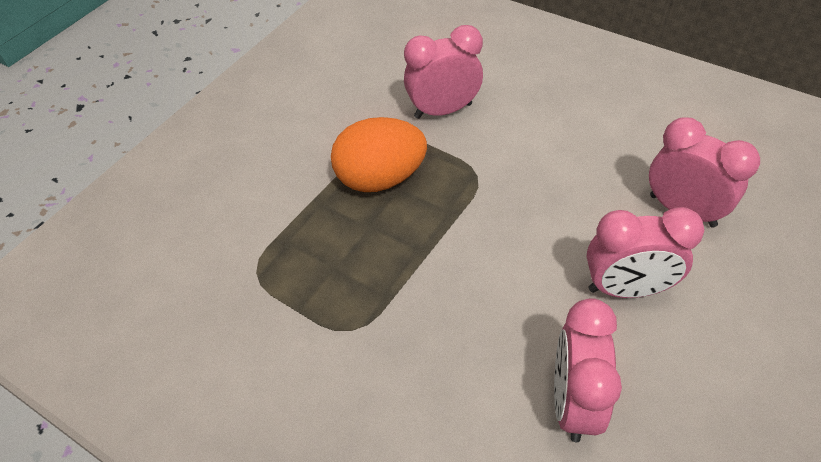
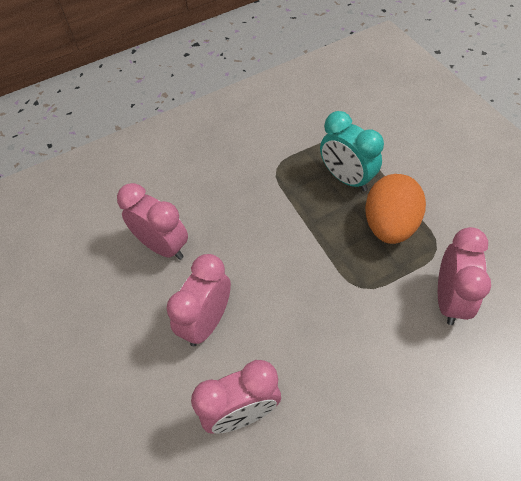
camera: 120 degrees right, 5 degrees up
(330, 242) = (346, 178): none -> turquoise clock

